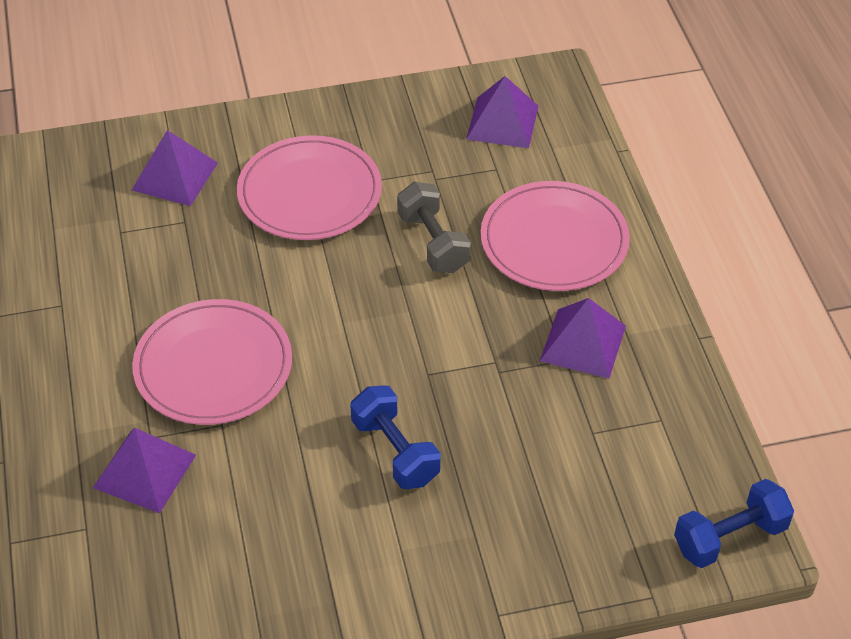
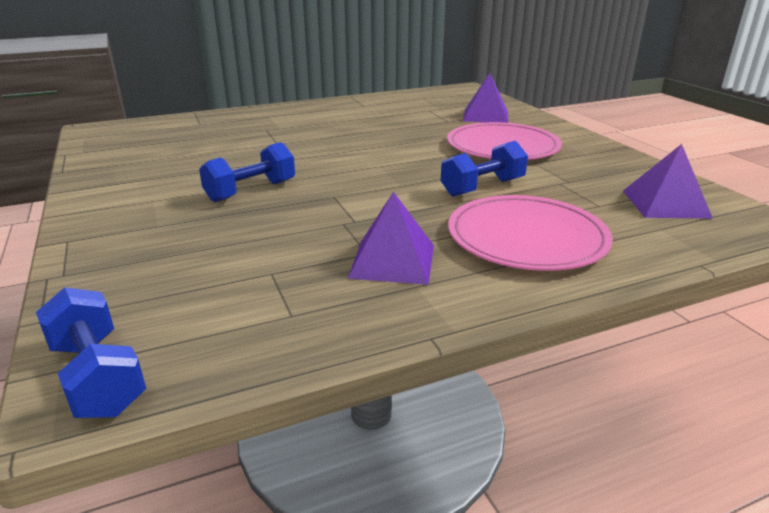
camera: 80 degrees right, 20 degrees down
(145, 471) = (239, 131): purple pyramid -> none
(213, 366) = (326, 137): pink plate -> none
(433, 243) = (482, 187): grey dumbbell -> blue dumbbell

